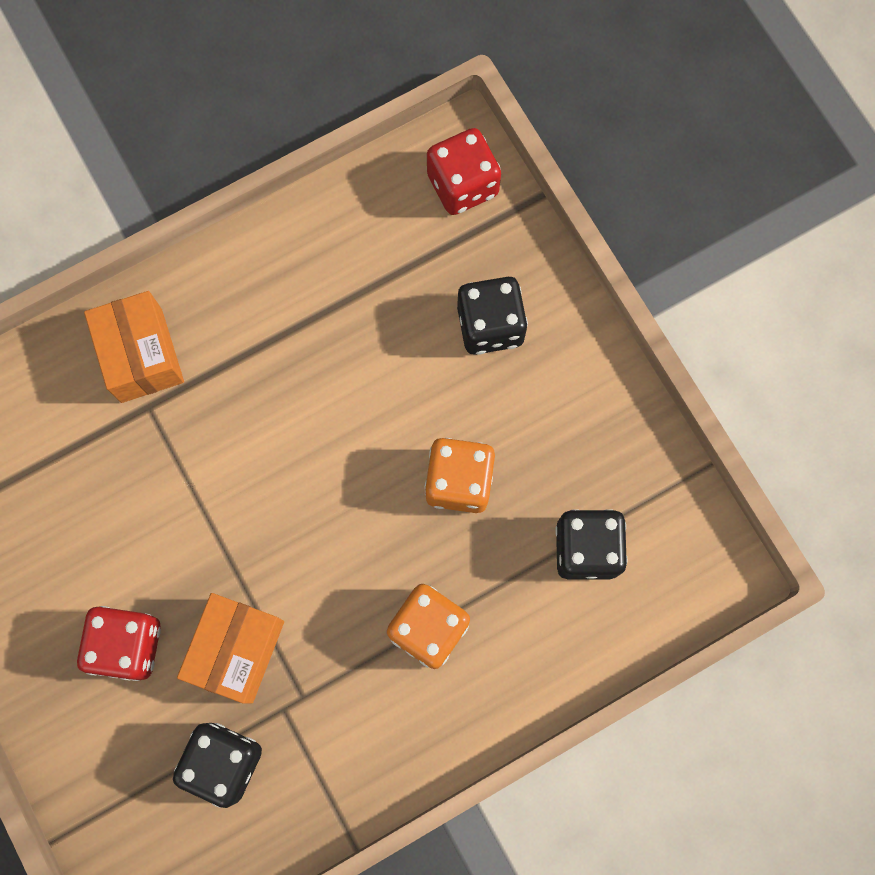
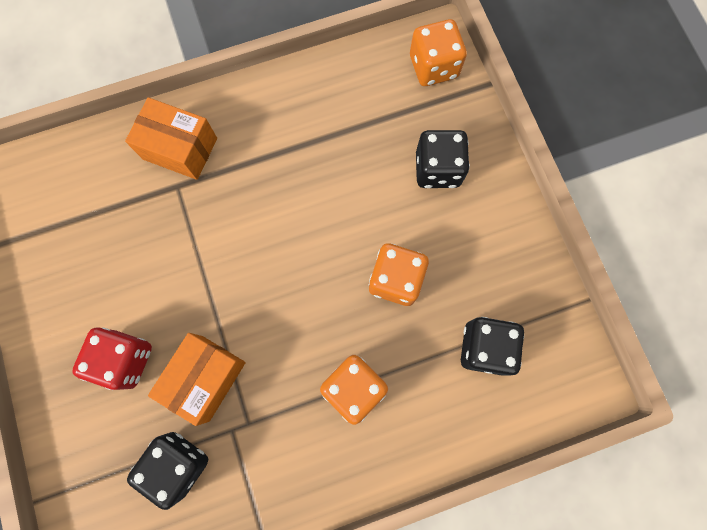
camera: 10 degrees right, 0 degrees up
(141, 355) = (180, 148): orange box -> orange box turned 60 degrees counterclockwise
(462, 185) = (433, 67): red dice -> orange dice

